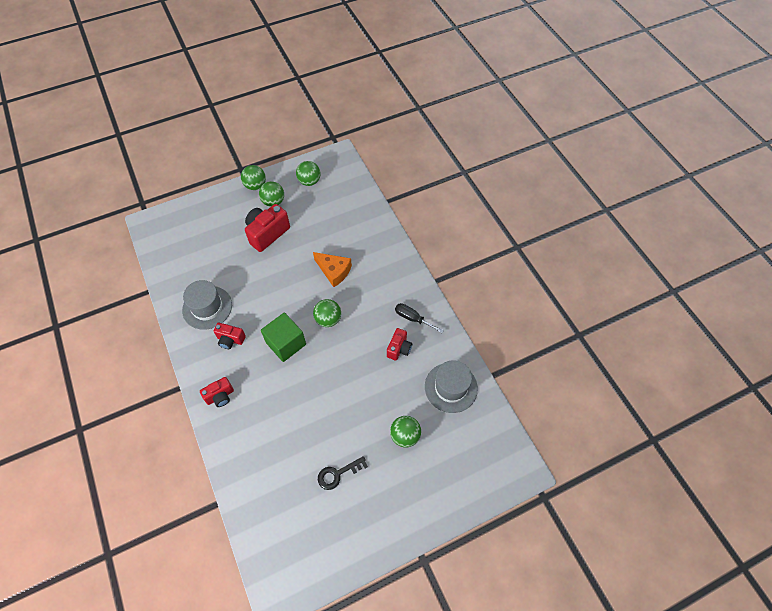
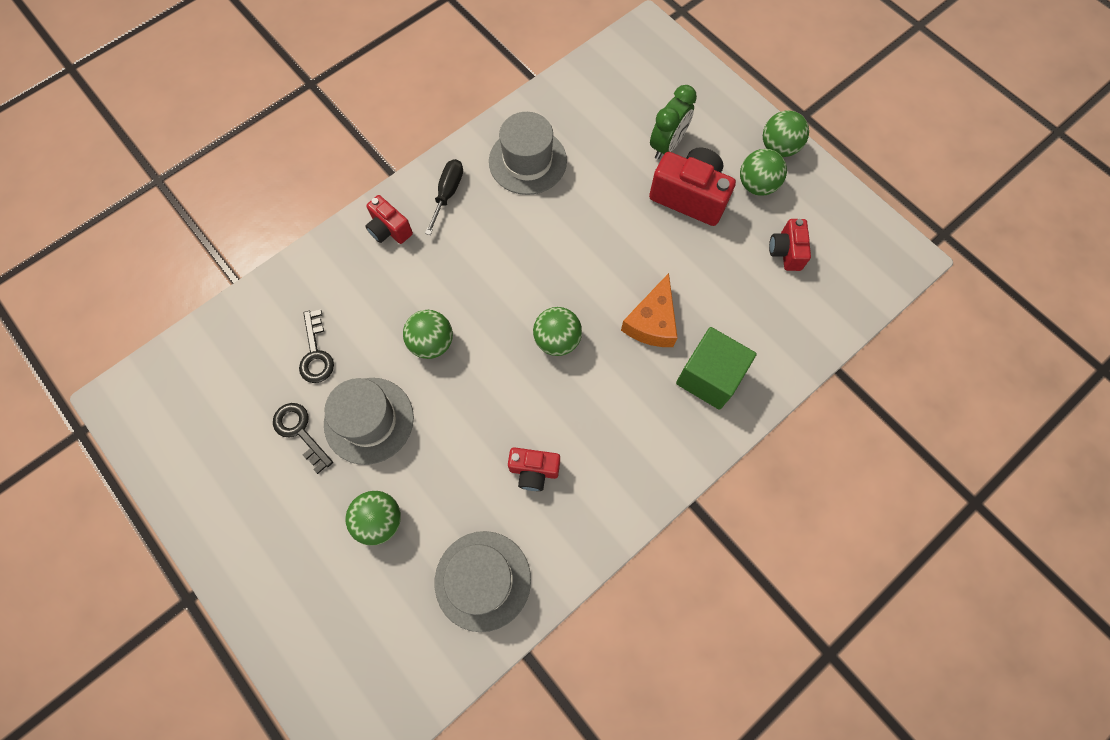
camera: 75 degrees right, 10 degrees up
(230, 235) = (667, 145): none -> green clock
(230, 340) = (482, 211): red camera -> red camera (786, 252)
(286, 343) = (497, 290): green cube -> green cube (709, 377)
(289, 456) = (316, 353): none -> black key
(309, 181) = (824, 226): green ball -> green ball (432, 343)
(343, 431) = (369, 420): none -> grey hat
(413, 318) = (599, 480): black screwdriver -> black screwdriver (448, 193)

